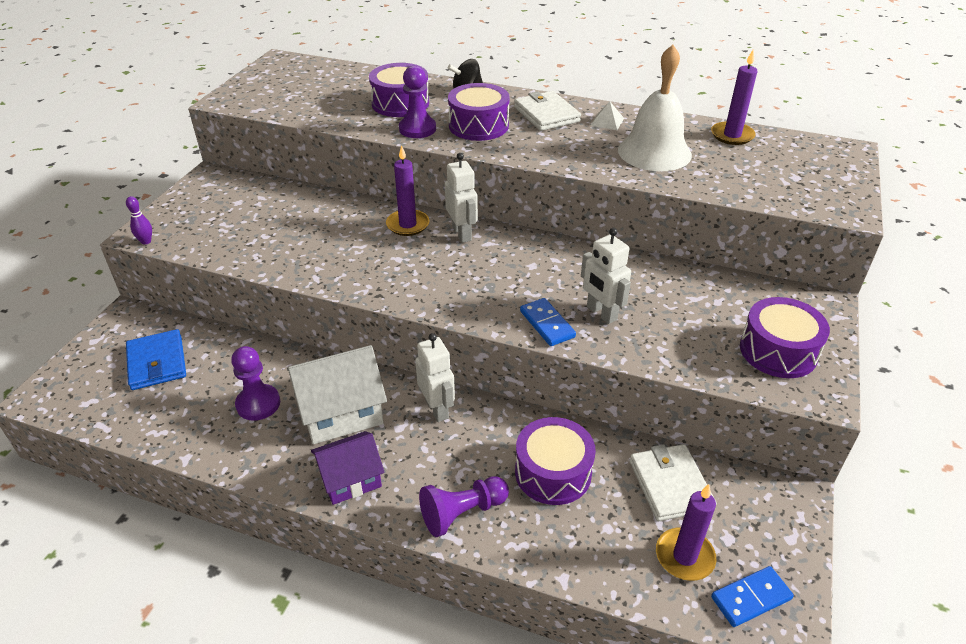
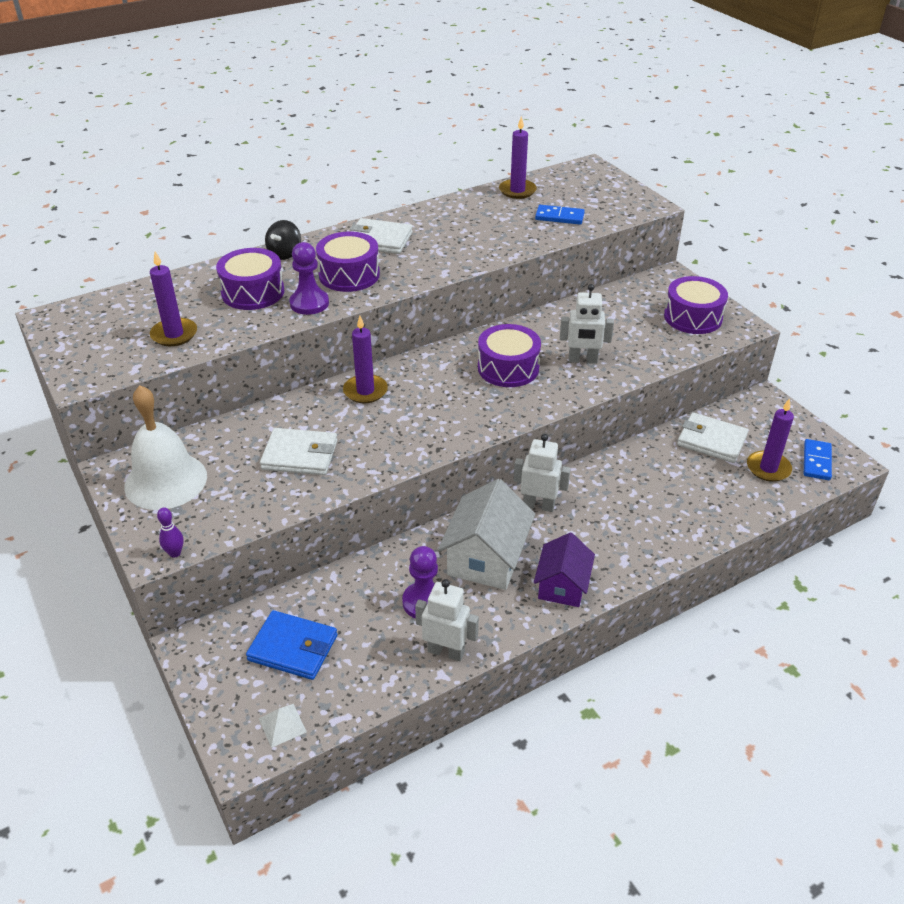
camera: 50 degrees left, 0 degrees up
(299, 236) = (300, 455): none -> white wallet
(312, 103) = (174, 334): none -> purple candle
(462, 234) = (414, 371): white robot -> white robot (446, 651)
(462, 513) = (648, 544): purple pawn -> none
(547, 324) = (567, 388): blue domino -> blue domino (559, 217)
(553, 472) = (653, 483): purple drum -> purple drum (508, 368)
(607, 121) = (428, 222): white pyramid -> white pyramid (282, 725)
(654, 152) = (495, 227): white bell -> white bell (166, 481)

